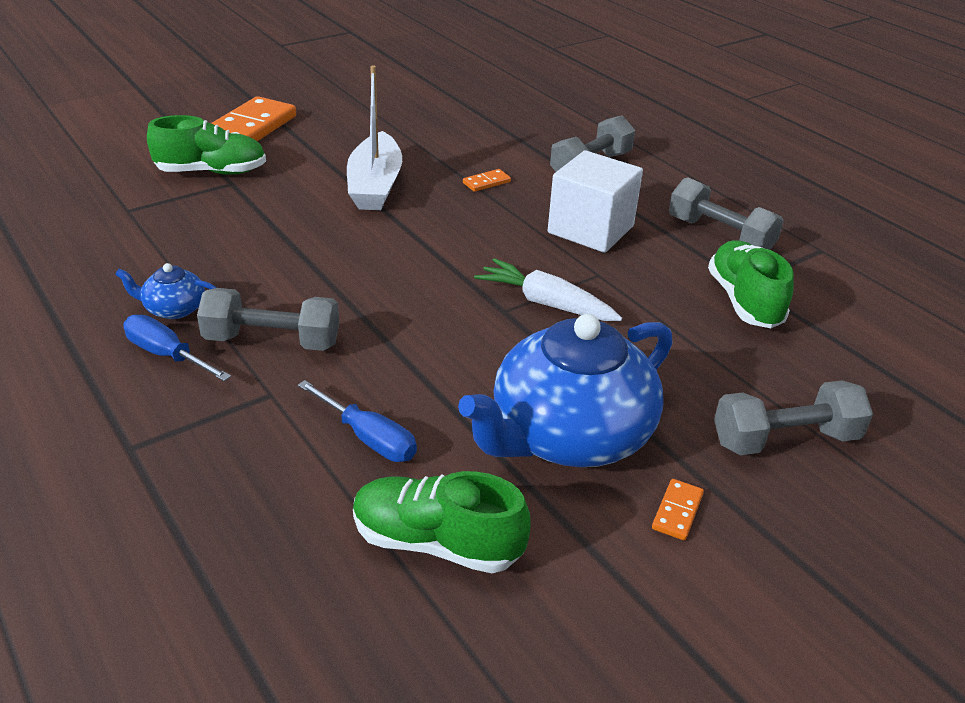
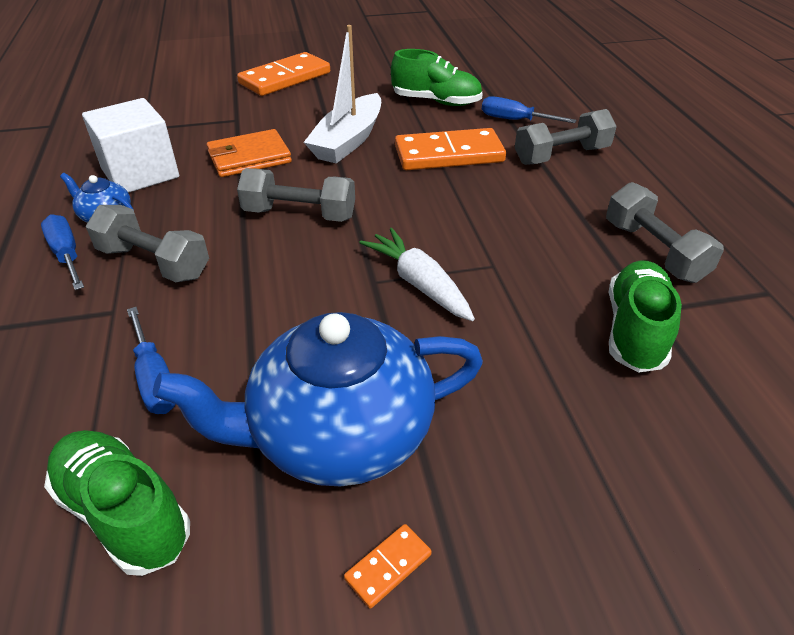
camera: 25 degrees right, 5 degrees up
(212, 172) = (229, 108): green shoe -> green shoe (436, 102)
(282, 220) = (249, 157): none -> orange wallet
(486, 182) = (449, 154): orange domino -> orange domino, size x2.42
(525, 139) = (515, 120): none -> blue screwdriver
(590, 229) = (517, 218): white cube -> white cube (140, 173)
(785, 439) = (577, 516): grey dumbbell -> grey dumbbell (299, 214)

